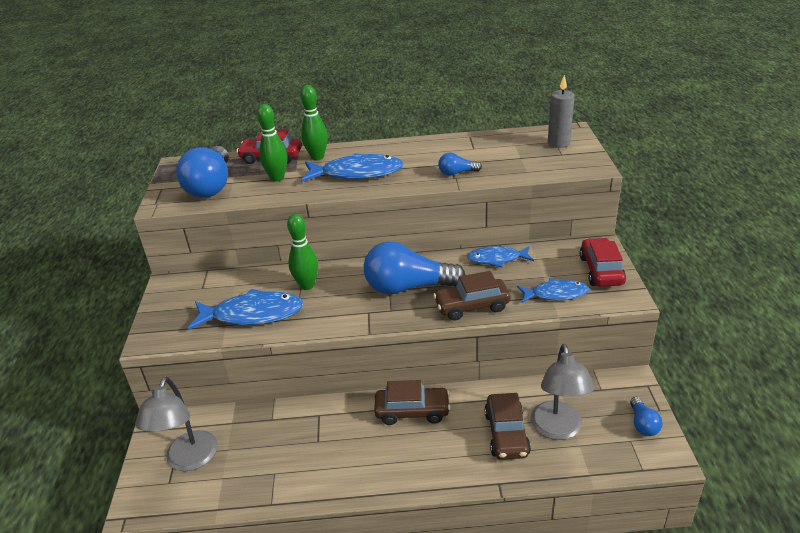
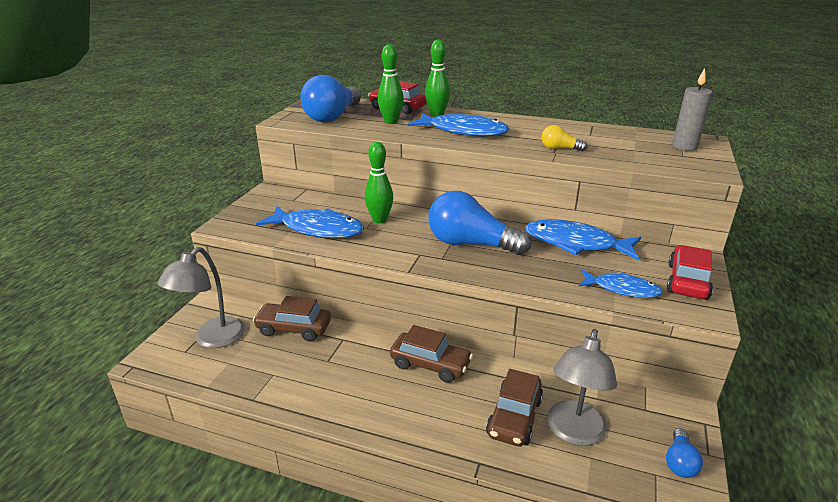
camera: 20 degrees right, 5 degrees down
(457, 173) = (559, 149): blue light bulb -> yellow light bulb
(472, 306) = (524, 276): brown car -> brown car (294, 328)
(497, 259) = (575, 243): blue fish -> blue fish, size x1.61

